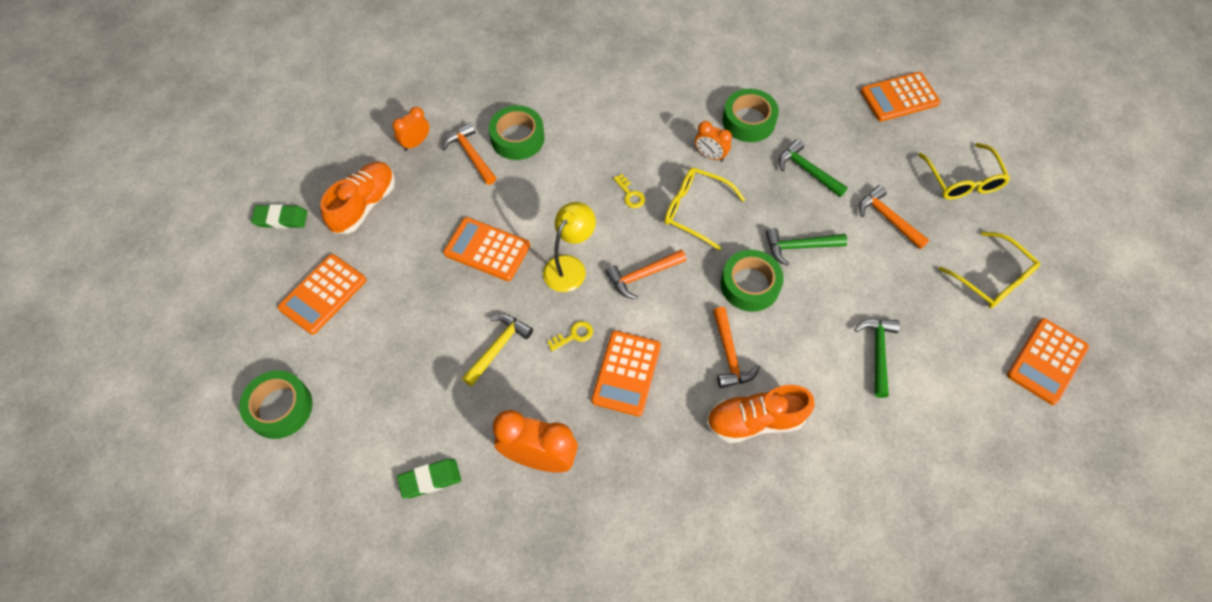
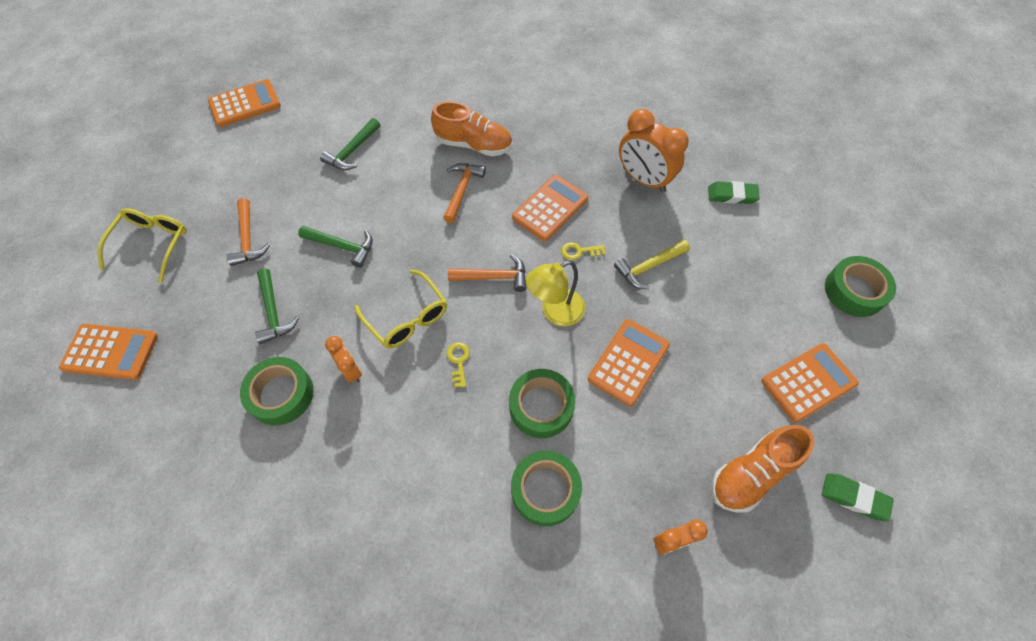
camera: 155 degrees left, 0 degrees up
(471, 155) = (609, 490): orange hammer -> none
(487, 249) = (628, 362): orange calculator -> orange calculator turned 105 degrees counterclockwise
(750, 285) = (408, 233): green tape -> green tape (541, 406)
(992, 279) = (219, 164): yellow glasses -> none

